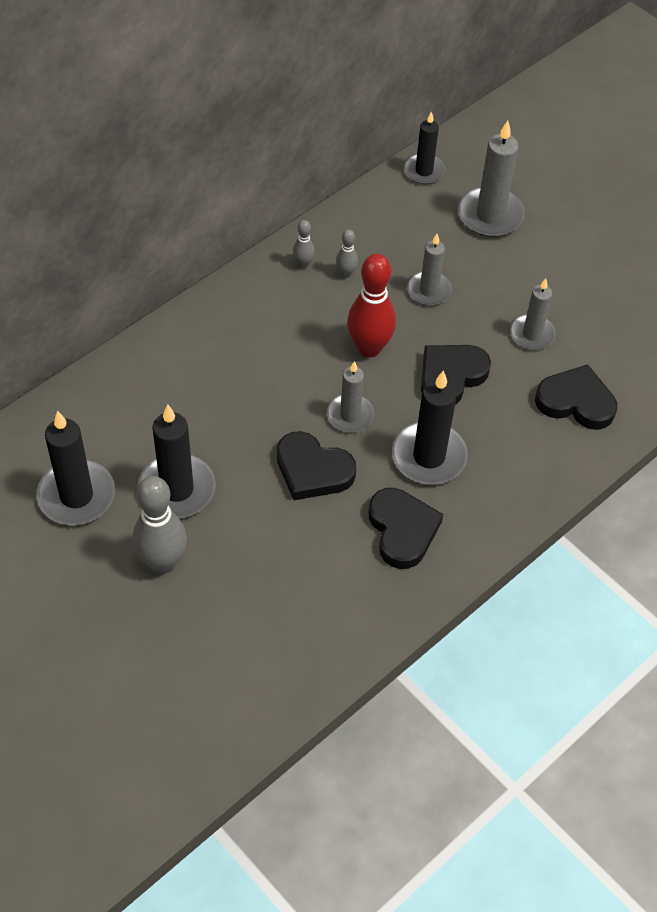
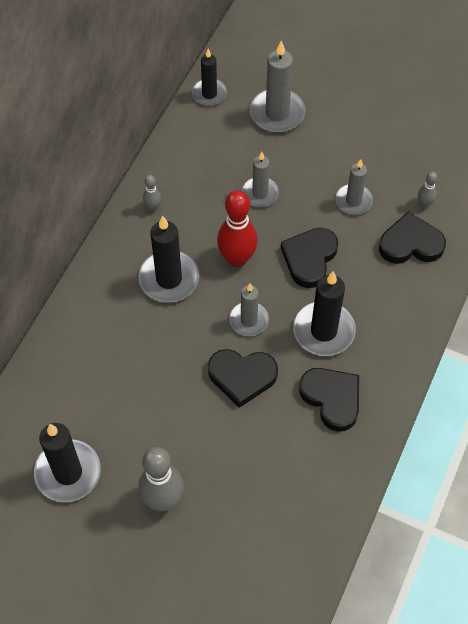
camera: 20 degrees left, 5 degrees up
(177, 489) = (145, 435): black candle -> black candle (169, 279)
(346, 273) = (190, 203): grey bowling pin -> grey bowling pin (424, 204)

